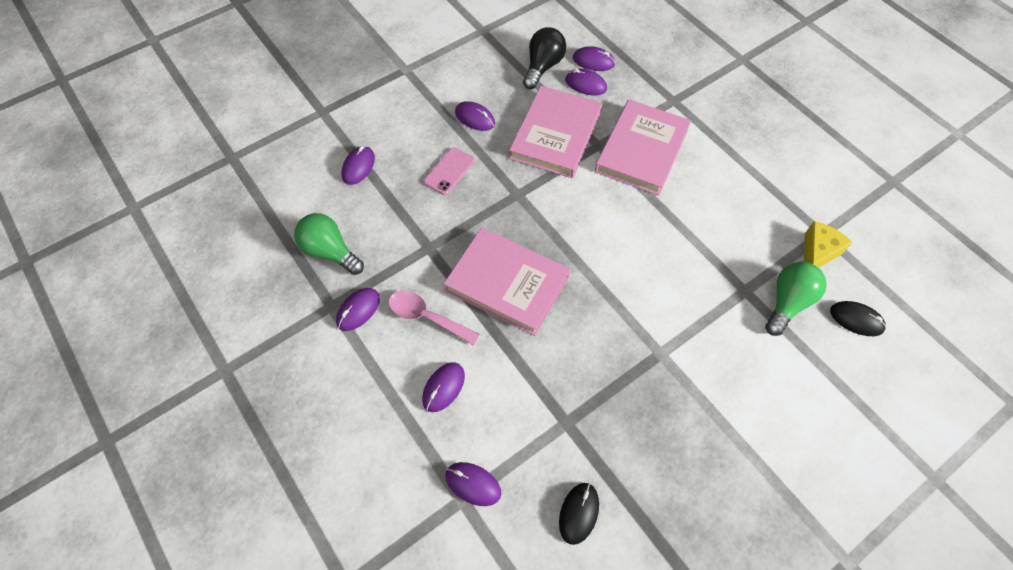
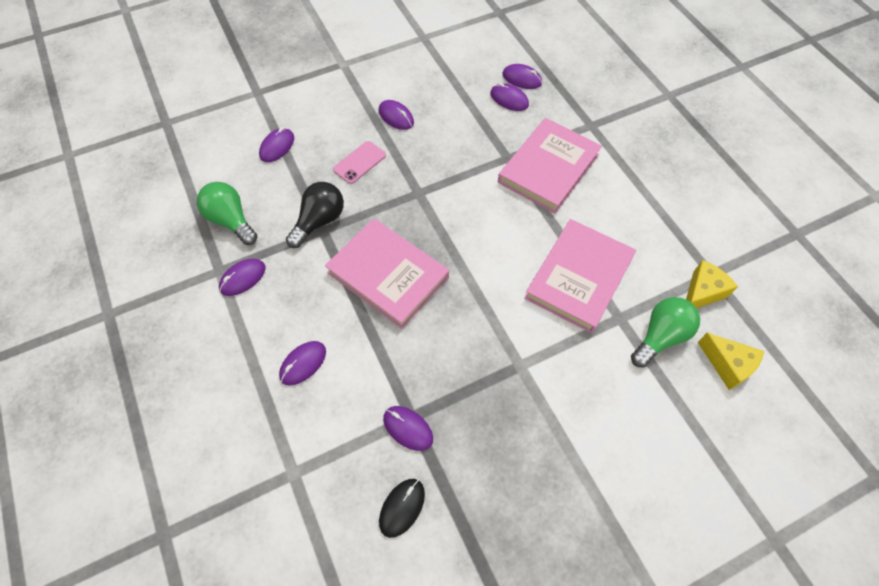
camera: 10 degrees right, 0 degrees up
(426, 317) = (304, 295): pink spoon -> none
(473, 484) = (307, 460): purple mouse -> purple mouse (408, 428)
(543, 67) = (472, 78): black light bulb -> black light bulb (319, 221)
(556, 135) = (469, 143): pink book -> pink book (579, 278)
(856, 319) = (727, 365): black mouse -> yellow cheese

